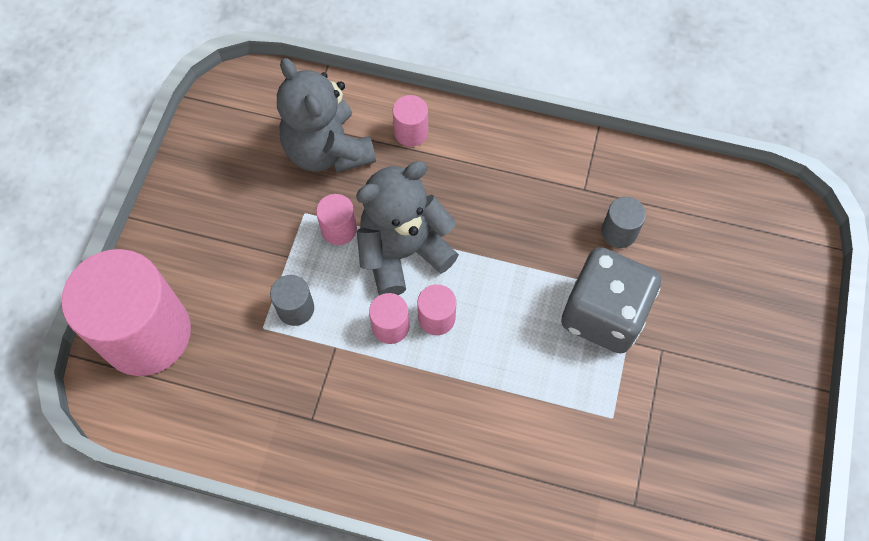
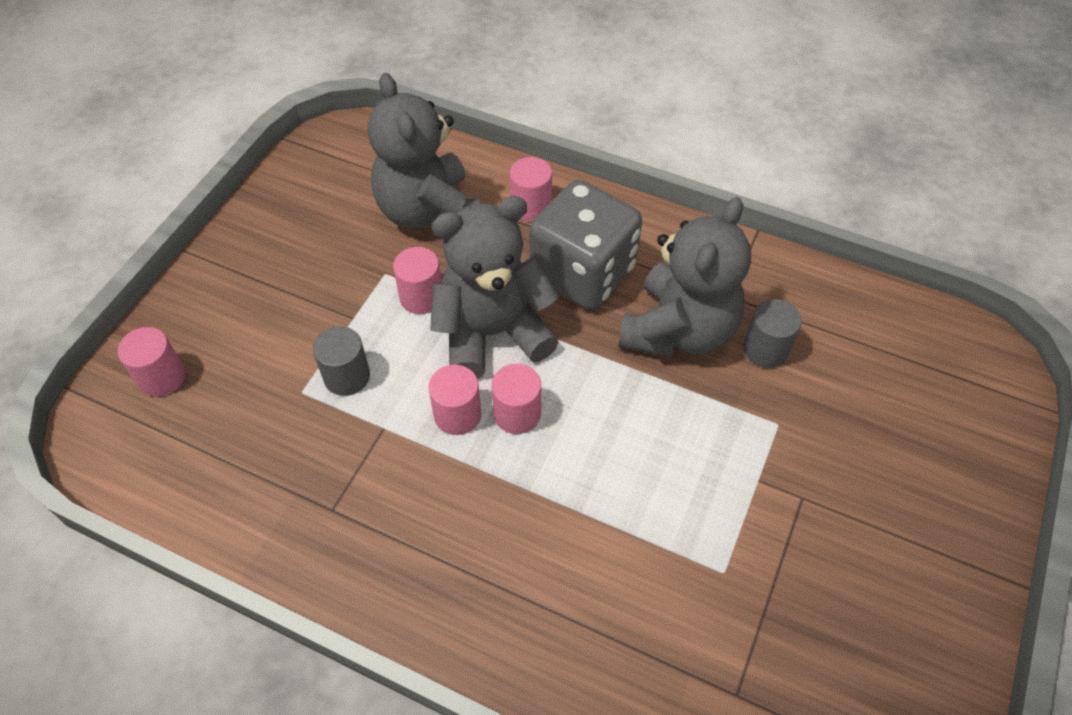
camera: 10 degrees right, 10 degrees down
(146, 333) = (162, 377): pink cylinder -> pink cylinder, size x0.42
(549, 226) = (678, 330): none -> grey teddy bear
(603, 314) = (731, 442): grey dice -> grey dice (582, 273)

